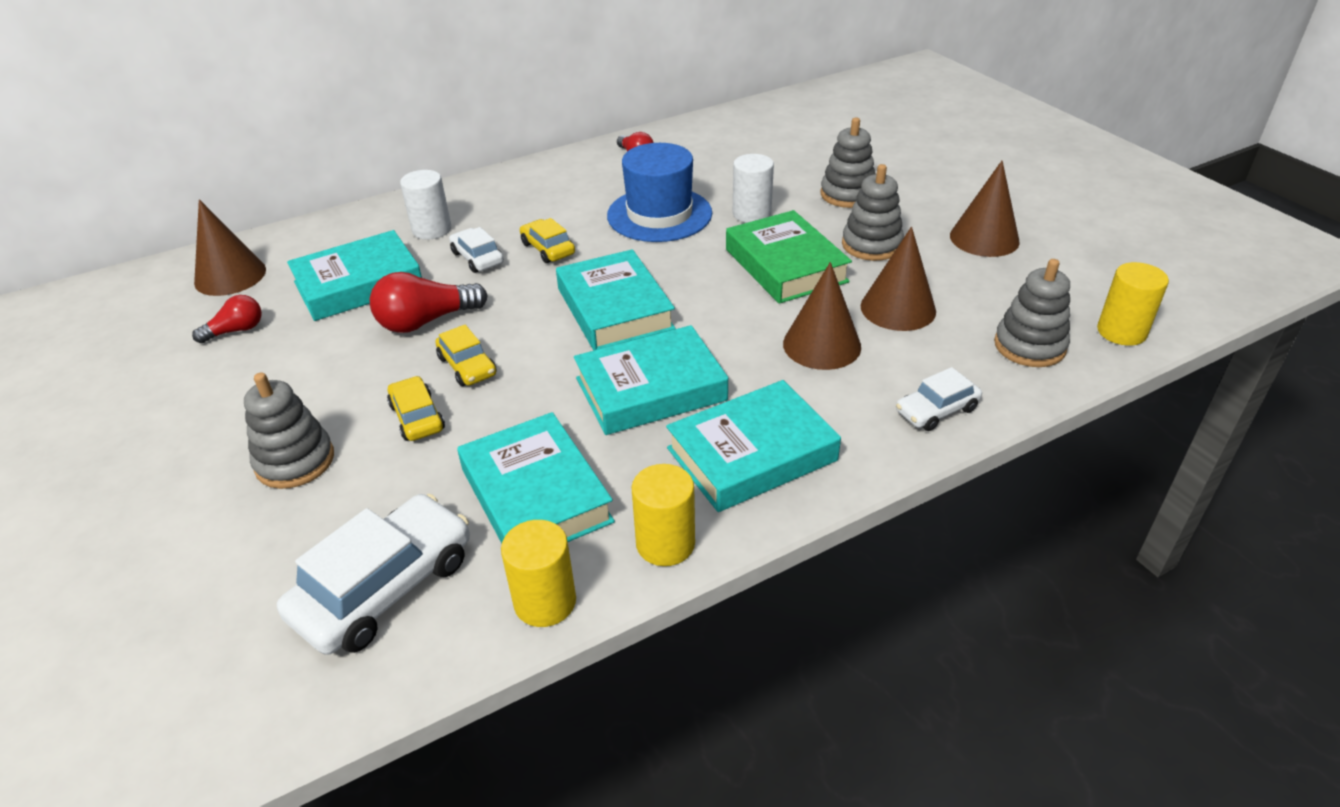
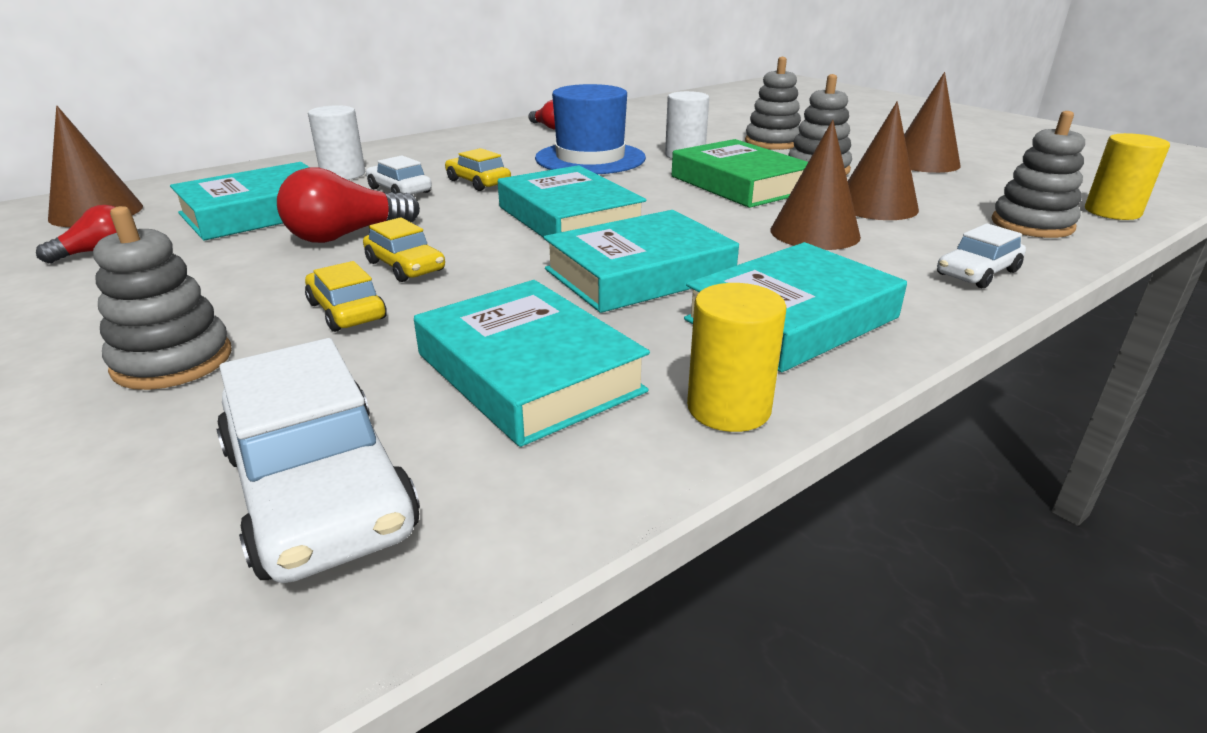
camera: 10 degrees left, 10 degrees down
(384, 587) = (319, 490): white car -> white car turned 120 degrees clockwise
(545, 602) = (581, 487): yellow cylinder -> none

